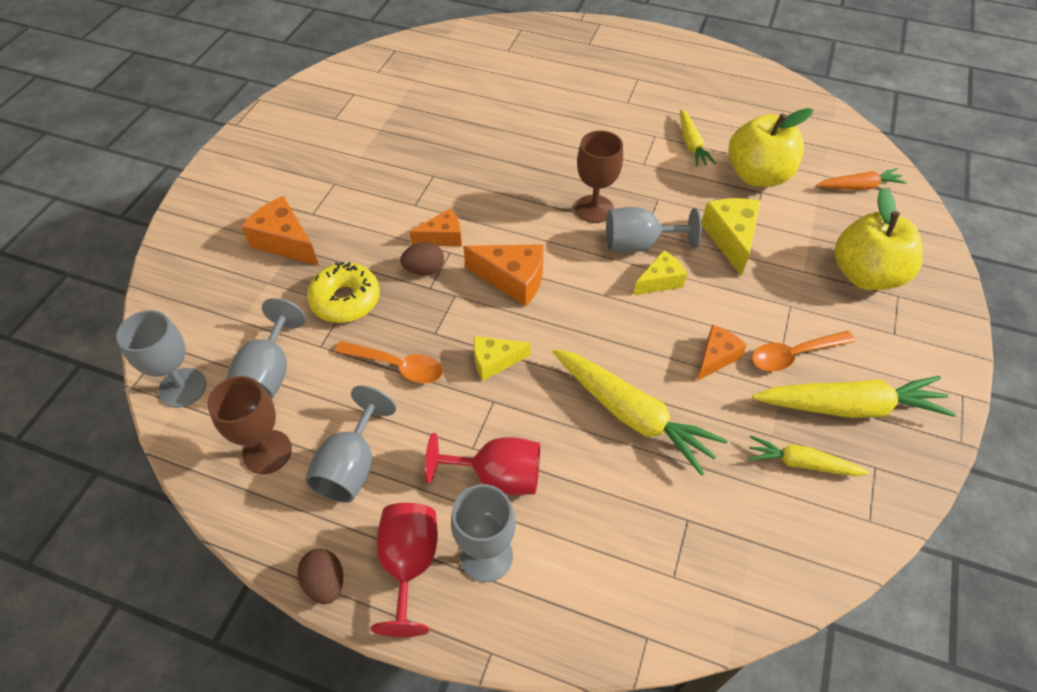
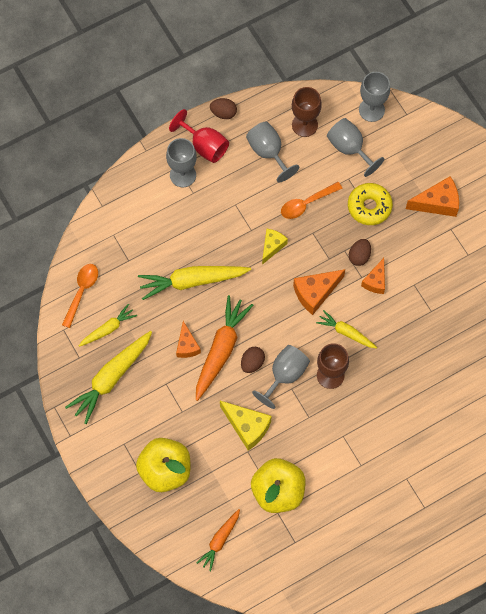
camera: 130 degrees right, 15 degrees up
(497, 476) = (213, 204): red goblet -> none
(660, 281) = (252, 363): yellow cheese -> brown egg
(680, 320) = (221, 350): none -> orange carrot
(691, 144) = (335, 479): yellow carrot -> yellow carrot (346, 332)
(793, 355) = (156, 382): orange spoon -> orange spoon (81, 292)

